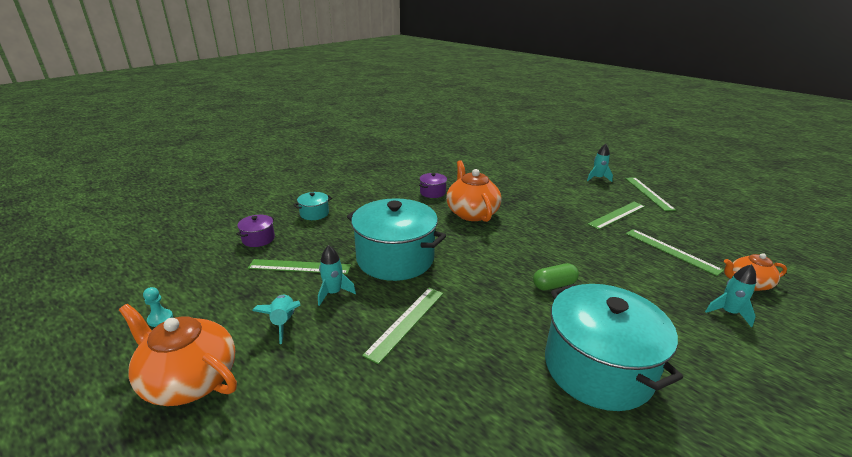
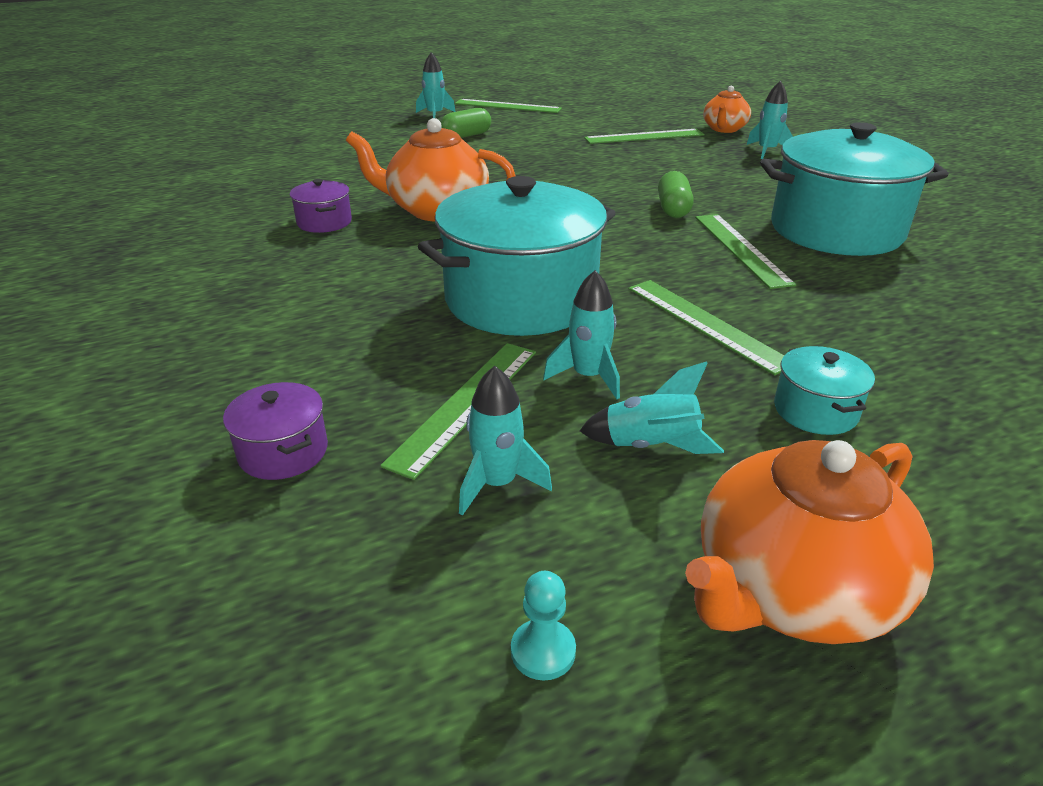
camera: 65 degrees left, 5 degrees up
(248, 287) = (497, 484): none -> turquoise rocket
(314, 213) = (249, 357): turquoise pot -> turquoise pot (815, 410)
(579, 194) = (466, 136): none -> green capsule
(617, 215) = (542, 134): green ruler -> green ruler (741, 249)

